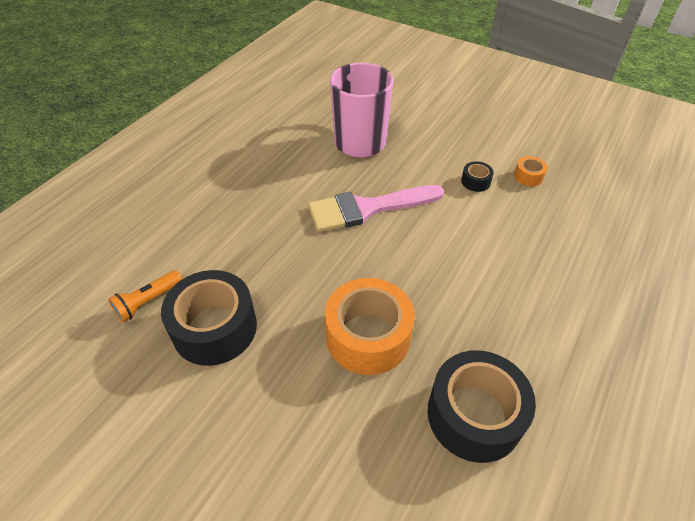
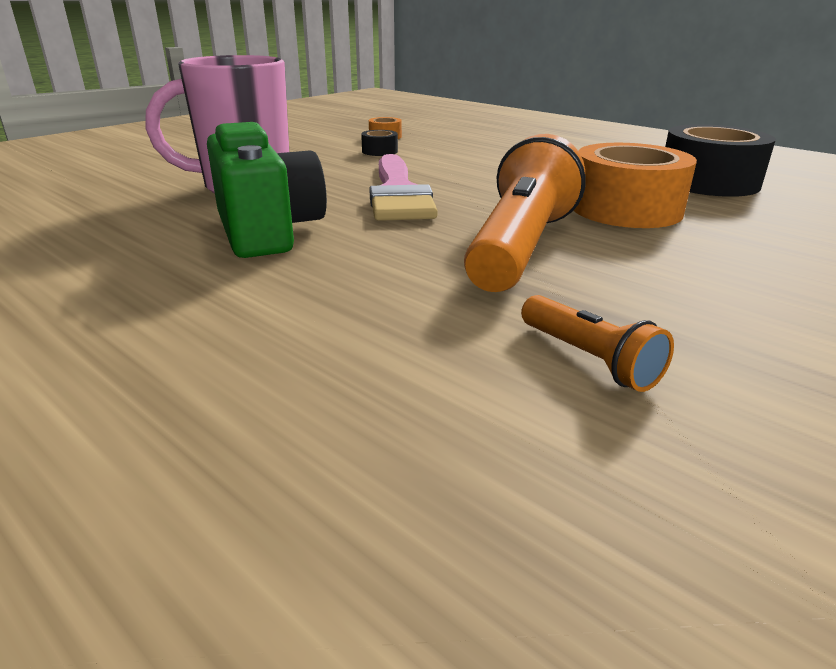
camera: 80 degrees left, 20 degrees down
(214, 328) = (640, 294): black tape -> none
(278, 275) = (520, 247): none -> orange flashlight
(286, 170) = (268, 231): none -> green camera

